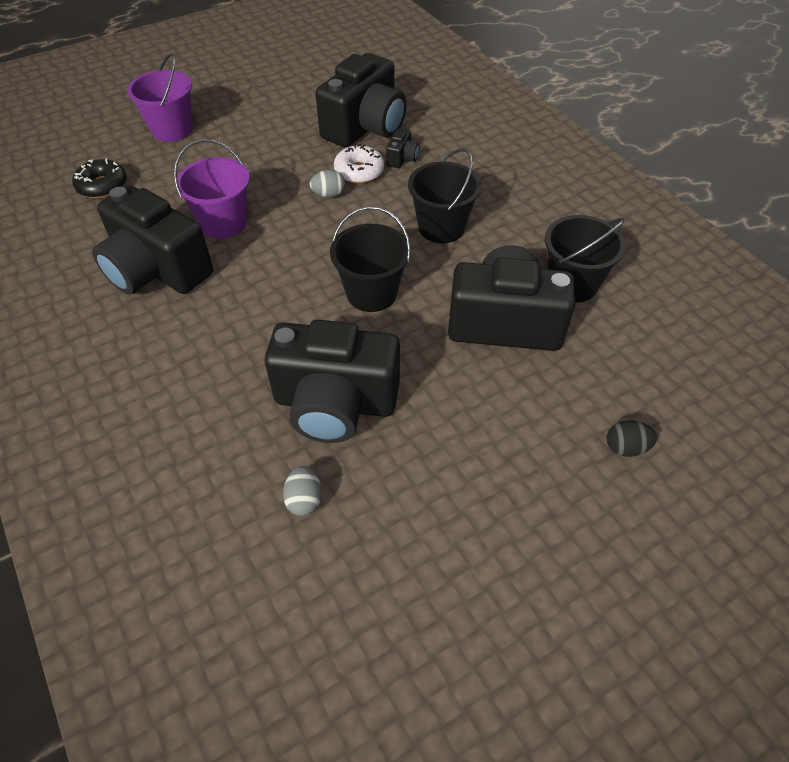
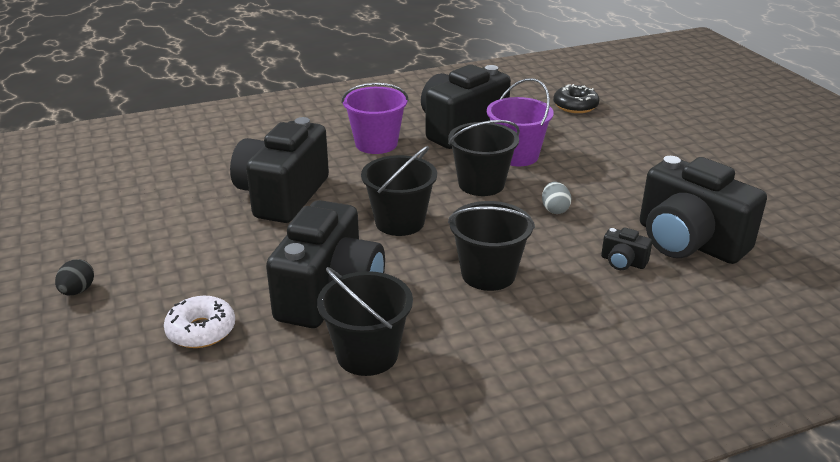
camera: 100 degrees right, 20 degrees down
(172, 129) = (667, 133): purple bucket -> purple bucket (376, 144)
(287, 243) = (481, 184): none -> black bucket
(304, 499) = (207, 179): grey egg -> none
(359, 171) = (596, 231): white donut -> white donut (201, 330)
(626, 448) = (140, 339): black egg -> black egg (77, 291)

